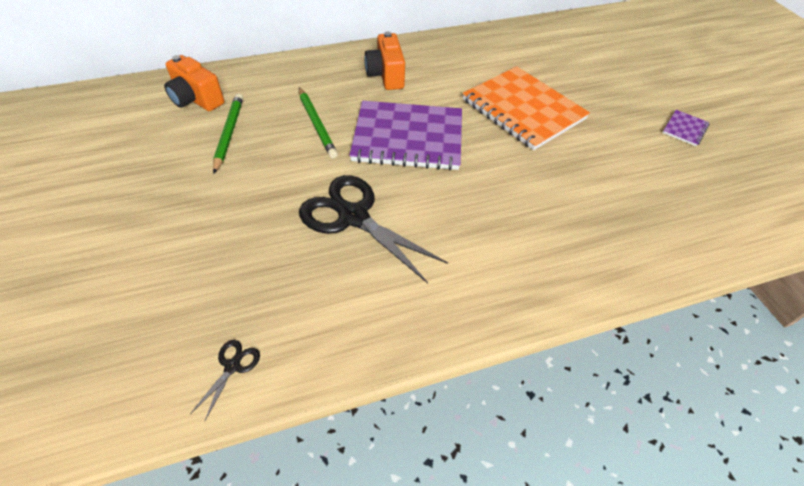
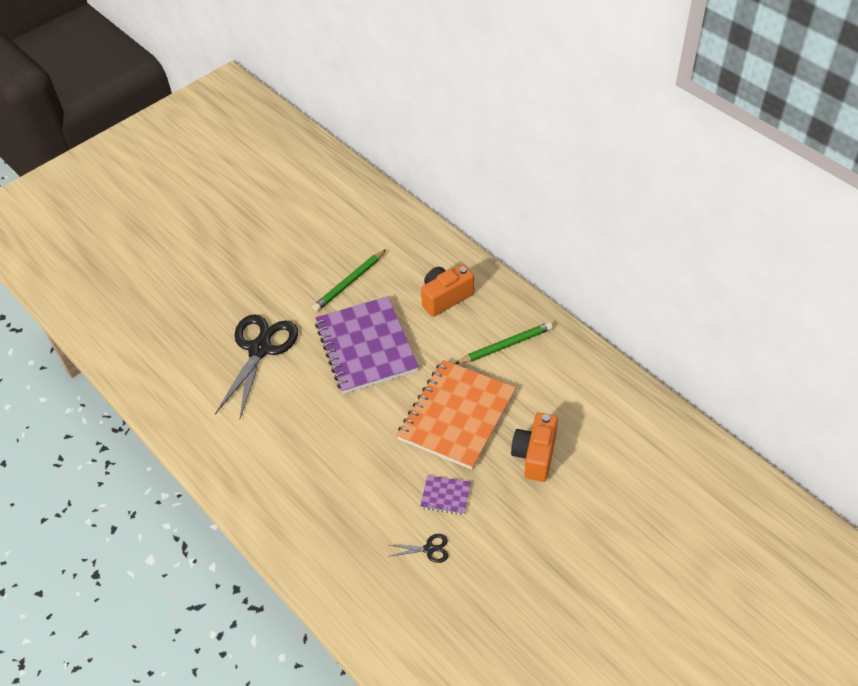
camera: 70 degrees right, 0 degrees up
(196, 99) = (337, 199): orange camera -> orange camera (535, 455)
(229, 133) = (309, 238): green pencil -> green pencil (506, 345)
(232, 366) = (119, 345): black scissors -> black scissors (429, 549)
(684, 129) = (508, 560): purple notebook -> purple notebook (445, 496)

